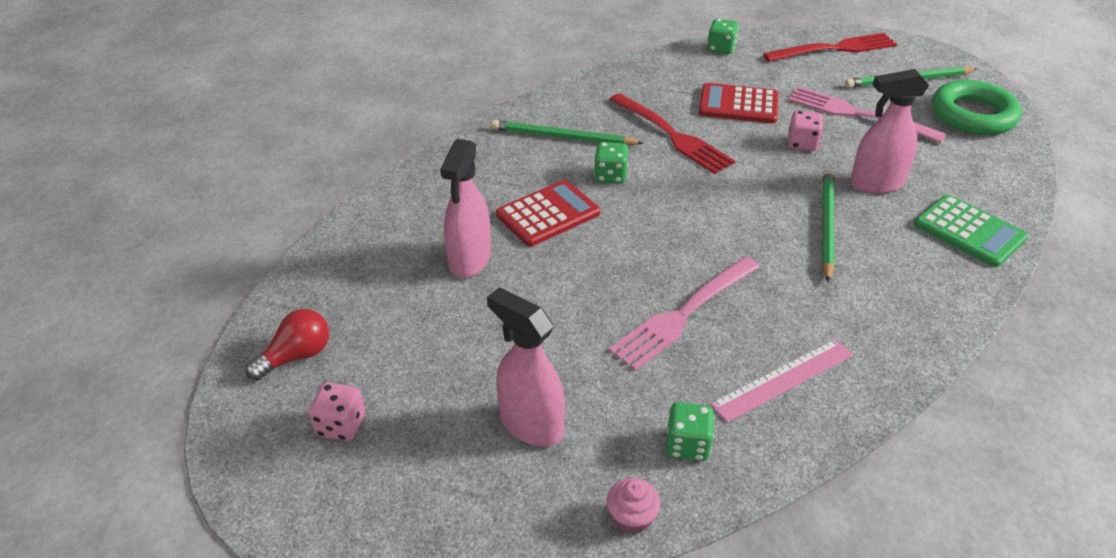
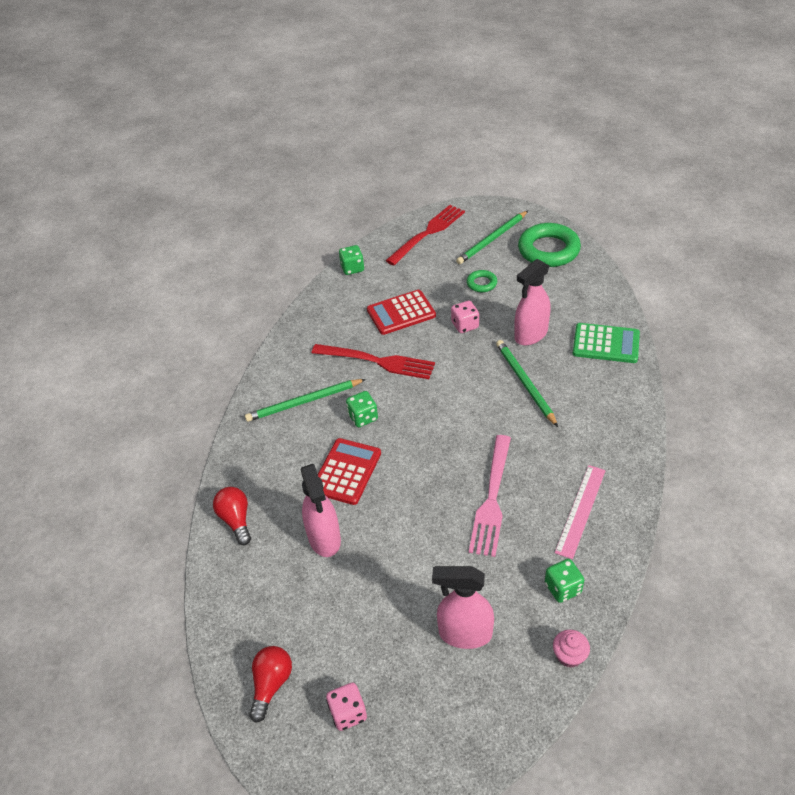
camera: 30 degrees left, 5 degrees up
(403, 203) = (236, 520): none -> red light bulb
(858, 114) = (481, 283): pink fork -> green ring

